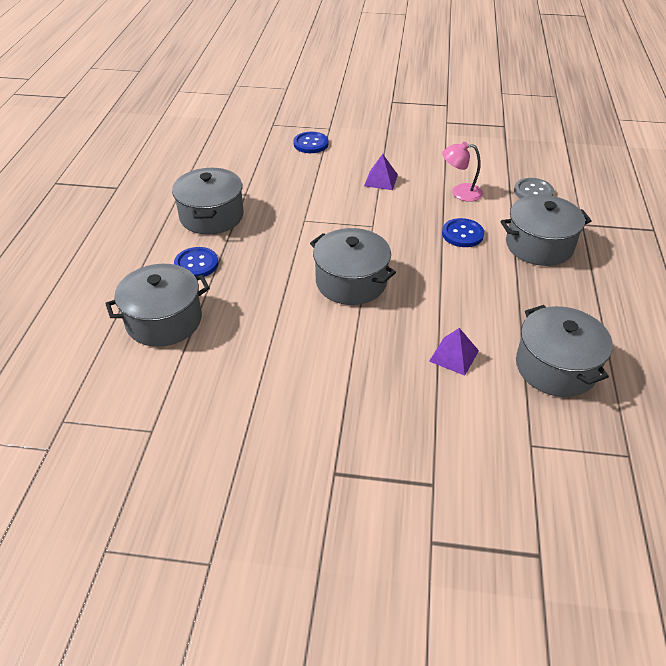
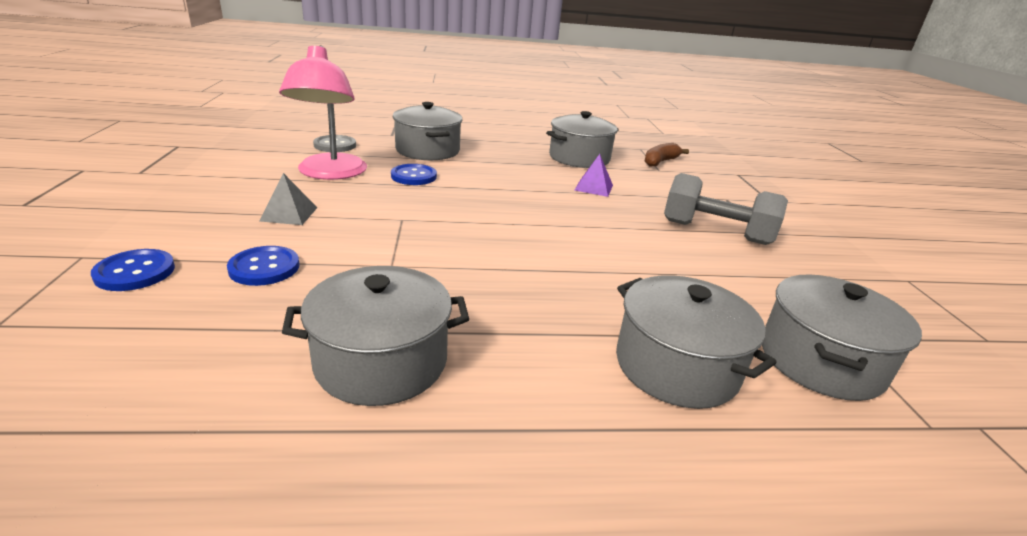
camera: 105 degrees left, 15 degrees down
(196, 264) = (530, 356): blue button -> blue button (264, 268)
(338, 426) = (716, 232): none -> grey dumbbell
(351, 282) = (517, 230): grey pot -> grey pot (821, 361)
(381, 180) = (289, 214): purple pyramid -> grey pyramid
(460, 192) = (330, 173): pink lamp -> pink lamp, size x1.83
(569, 460) = (660, 162): none -> brown banana

